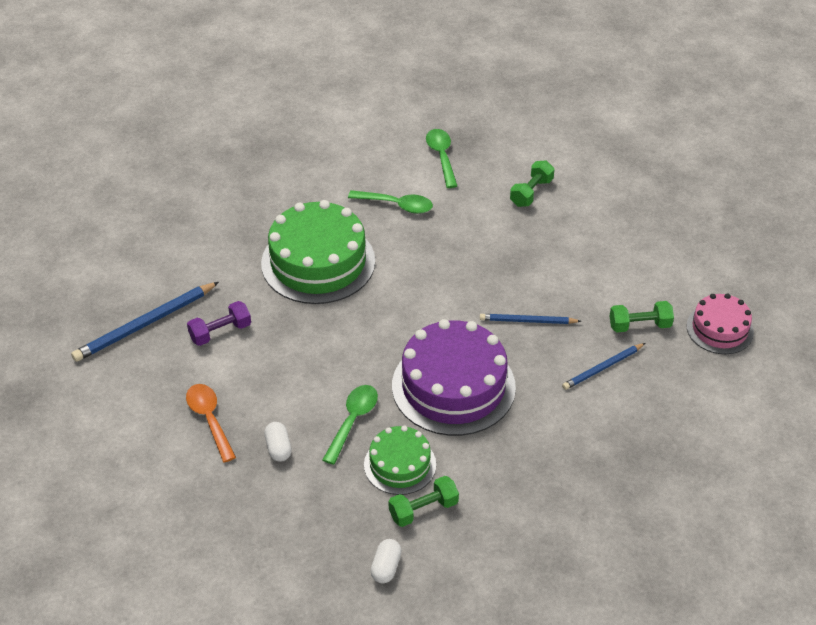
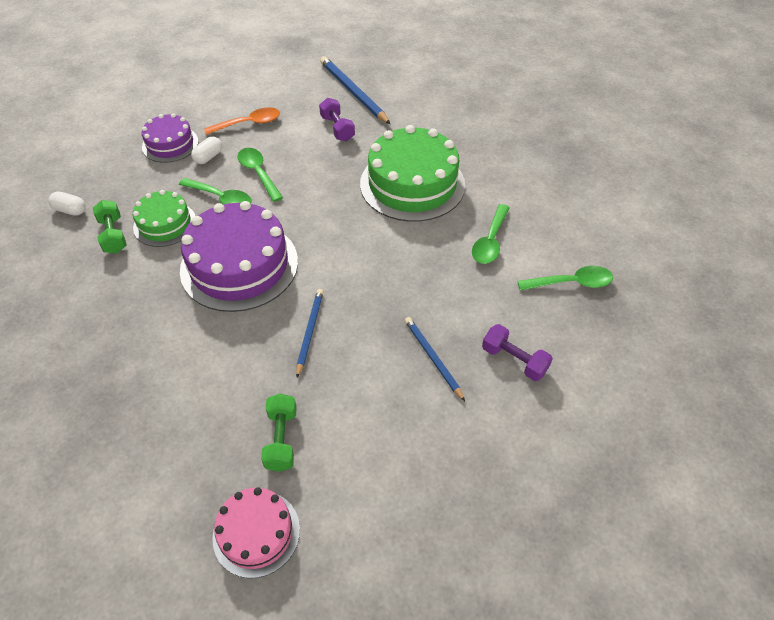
camera: 95 degrees right, 5 degrees up
(253, 494) = (170, 144): none -> purple cake
(278, 448) = (208, 157): white capsule -> white capsule turned 45 degrees counterclockwise
(306, 394) = (258, 173): none -> green spoon
(531, 192) = (514, 360): green dumbbell -> purple dumbbell
(602, 368) = (228, 390): blue pencil -> blue pencil (432, 358)

